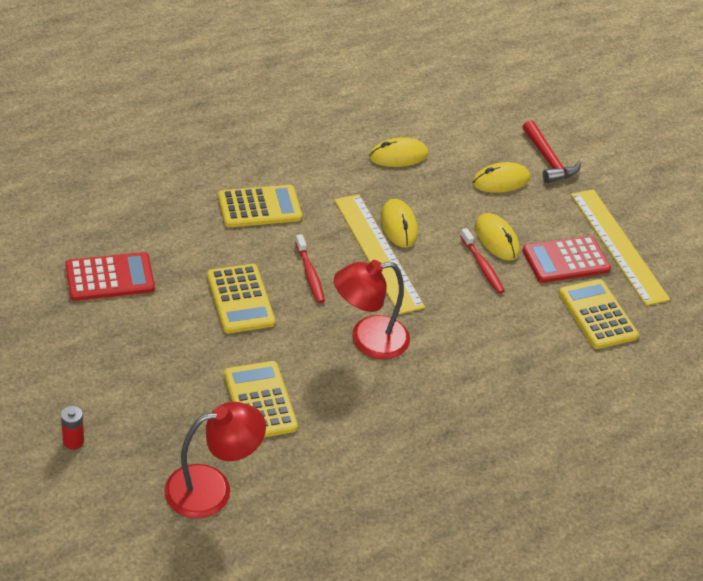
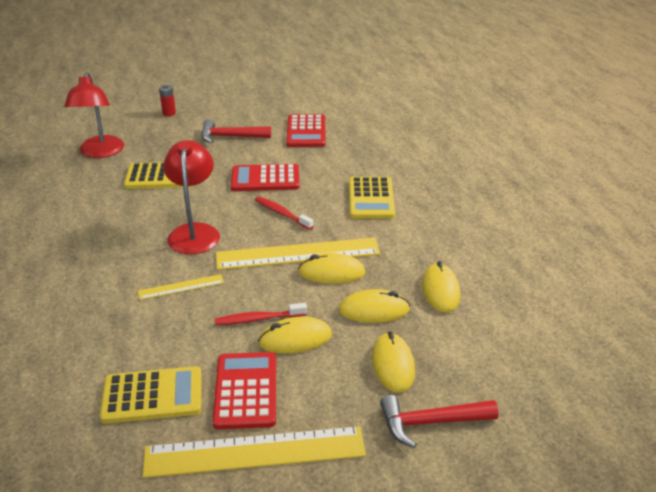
camera: 110 degrees right, 10 degrees down
(138, 352) = (230, 137): none -> red hammer
(240, 299) = (265, 179): yellow calculator -> red calculator
(310, 274) = (282, 213): red toothbrush -> red toothbrush turned 45 degrees clockwise
(440, 195) = (374, 310): none -> yellow mouse
(460, 329) = (181, 287): none -> yellow ruler

